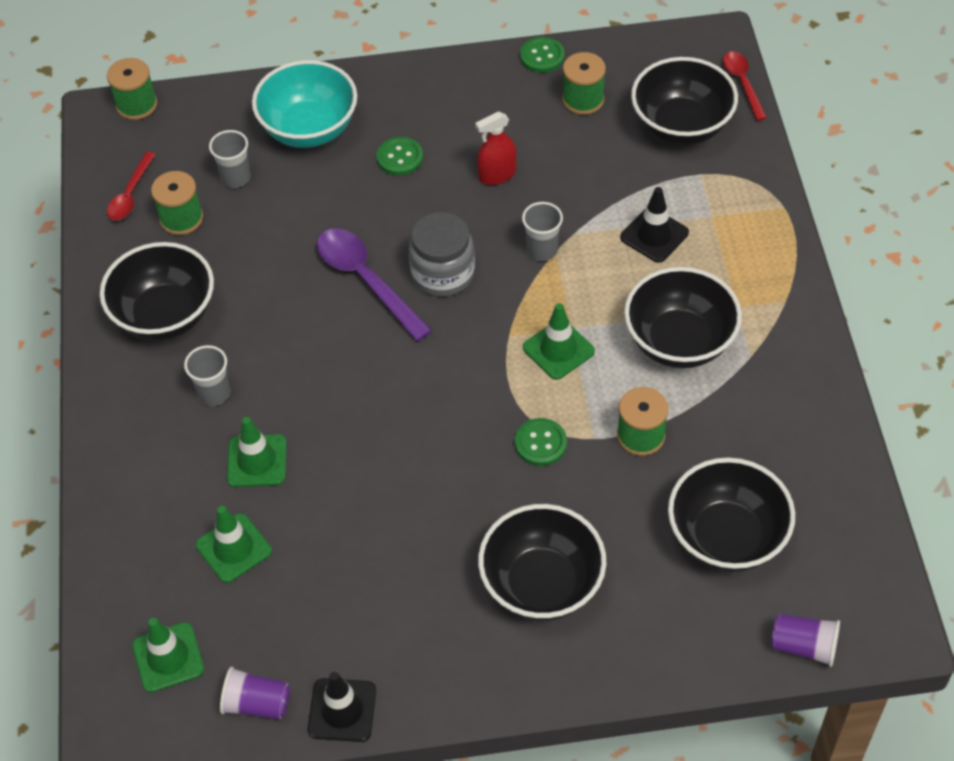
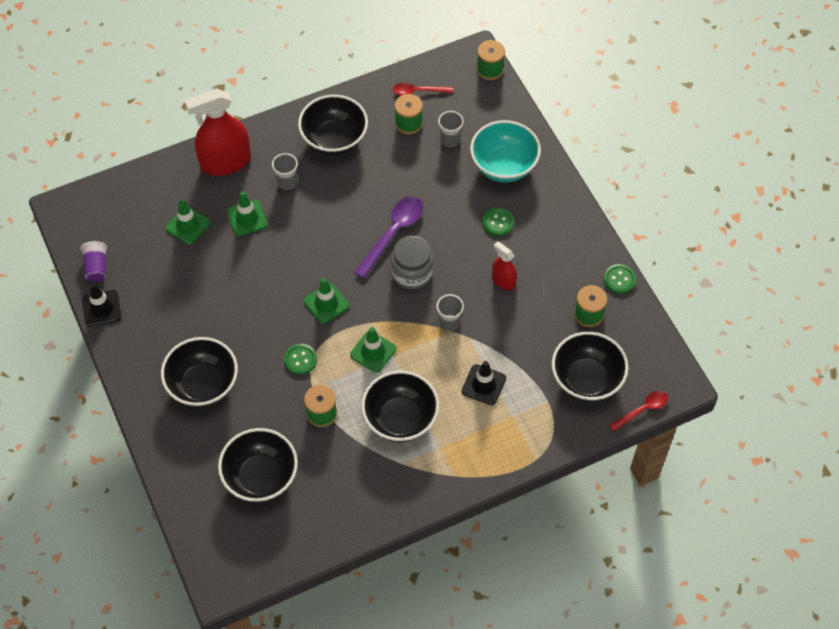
camera: 70 degrees right, 5 degrees up
(135, 469) = (225, 162): none -> red spray bottle
(168, 657) = (114, 218): green traffic cone -> green traffic cone (326, 303)
(804, 646) = (196, 535): purple cup -> none

